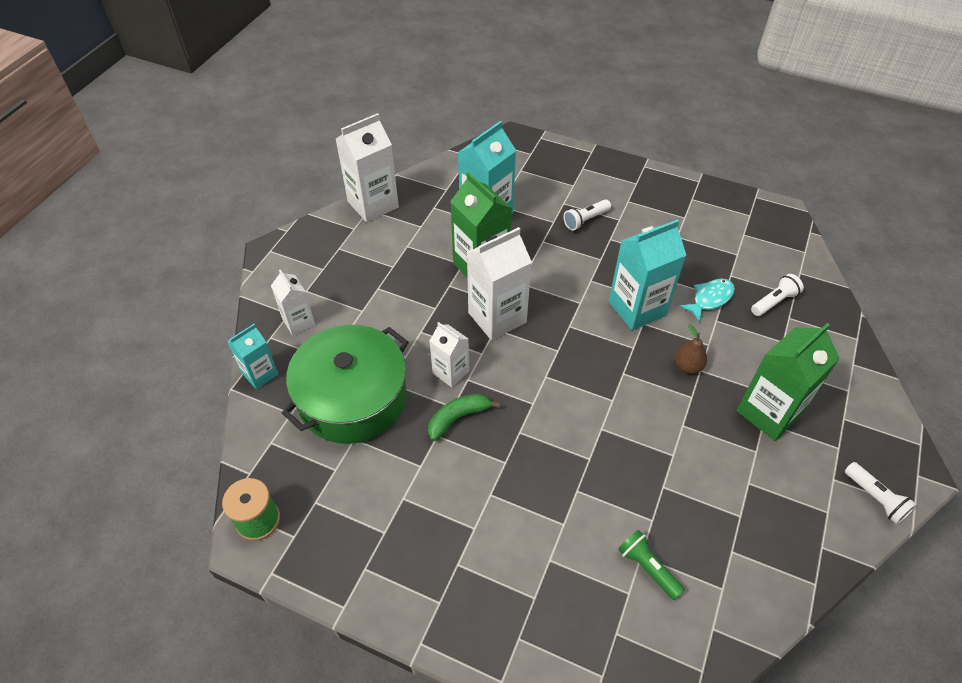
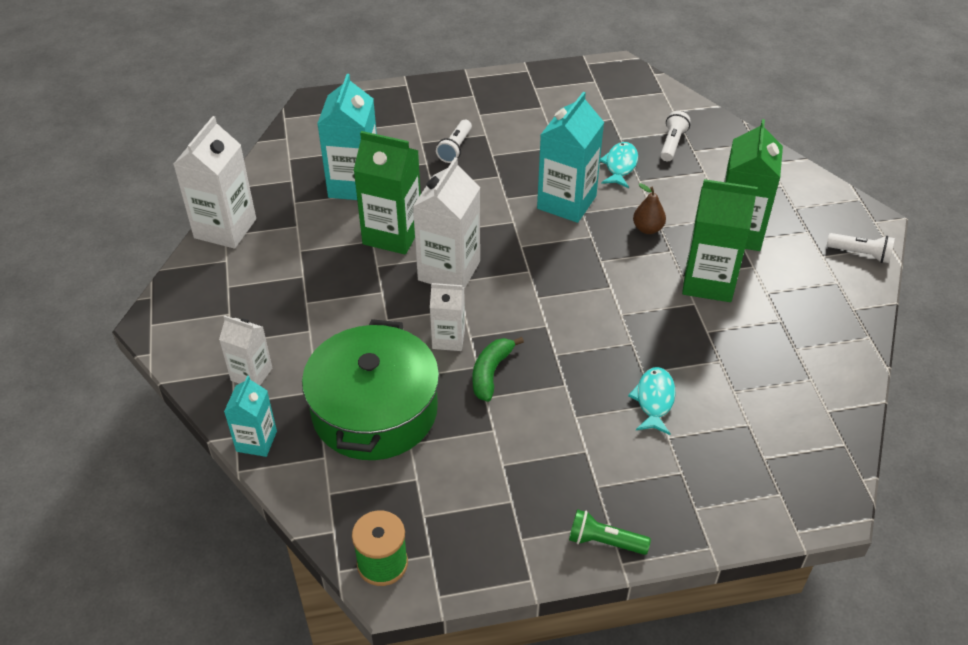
camera: 35 degrees left, 5 degrees down
(565, 520) = (654, 400): none -> turquoise fish
(647, 568) = (746, 397): green flashlight -> green flashlight (604, 541)
(702, 442) = (708, 281): none -> green carton

